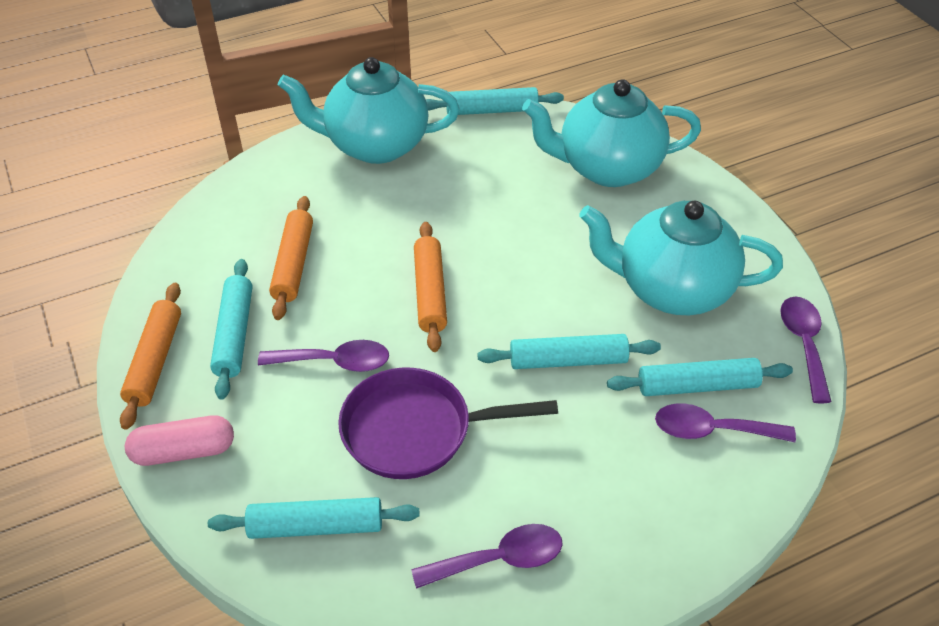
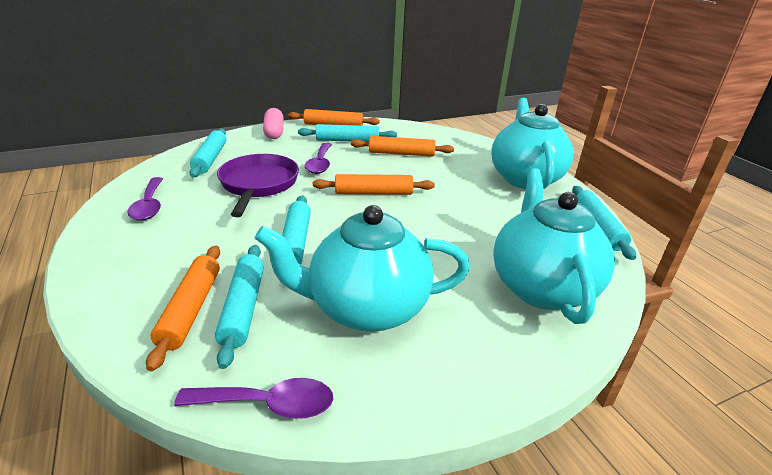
camera: 90 degrees right, 15 degrees down
(671, 289) = (366, 308): turquoise teapot -> turquoise teapot turned 105 degrees counterclockwise
(712, 430) = (191, 309): purple spoon -> orange rolling pin

